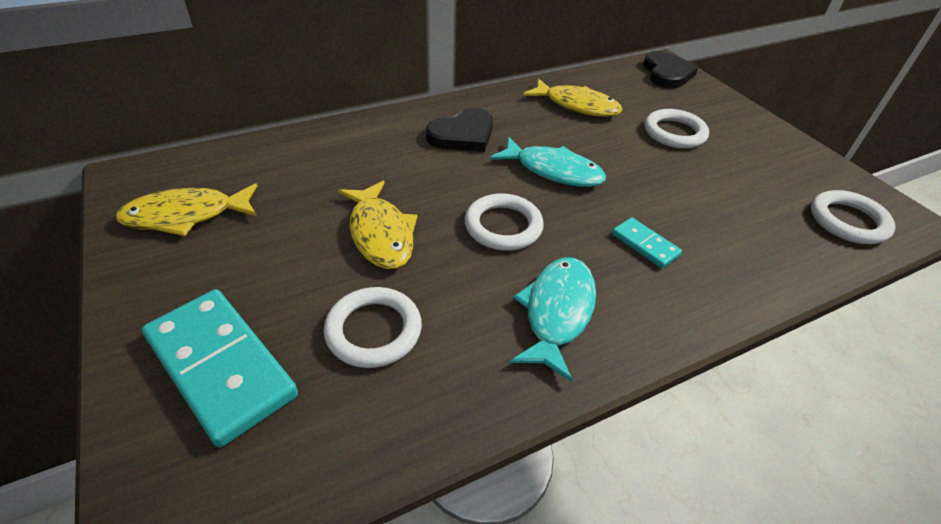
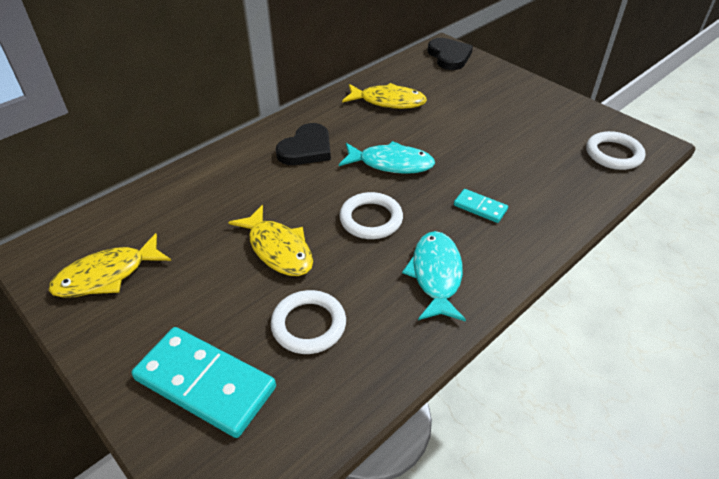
camera: 15 degrees left, 0 degrees up
(674, 133) = (472, 109): white ring -> none

